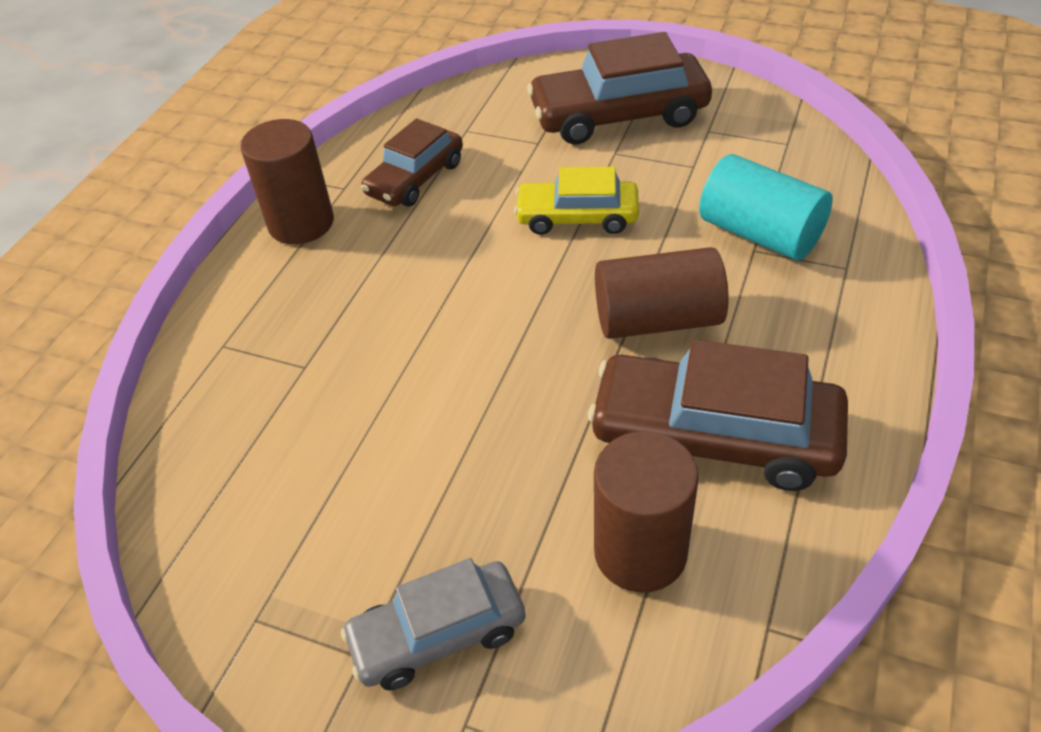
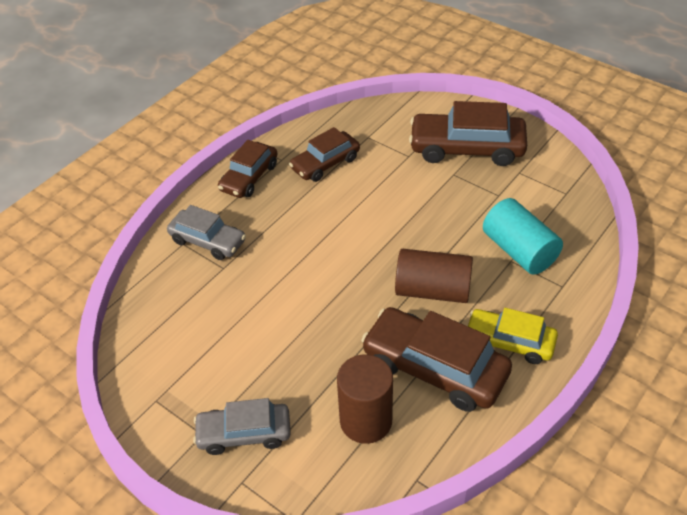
camera: 15 degrees right, 0 degrees up
(264, 332) = (207, 241): none -> grey car
(301, 223) = (249, 177): brown cylinder -> brown car
(577, 217) = (412, 213): yellow car -> yellow car (509, 342)

